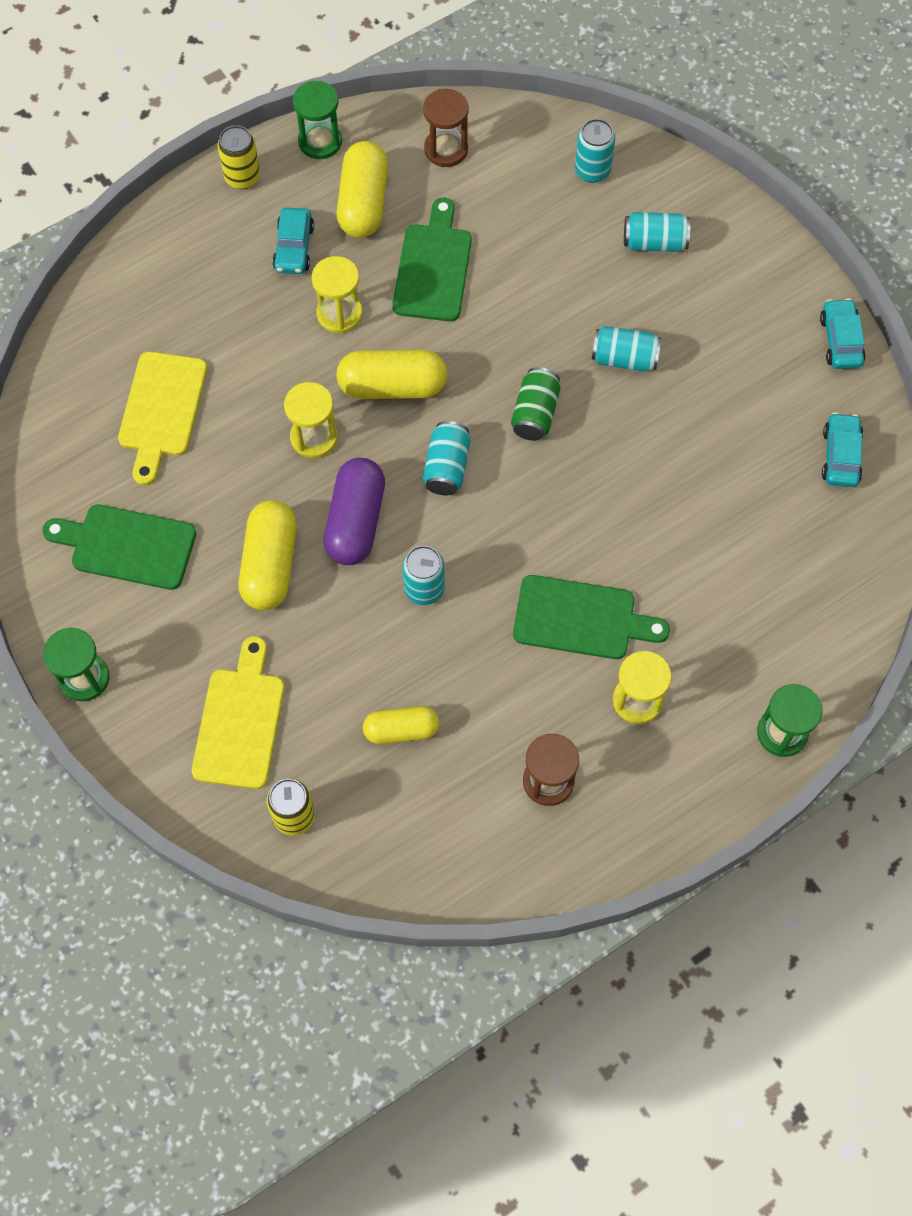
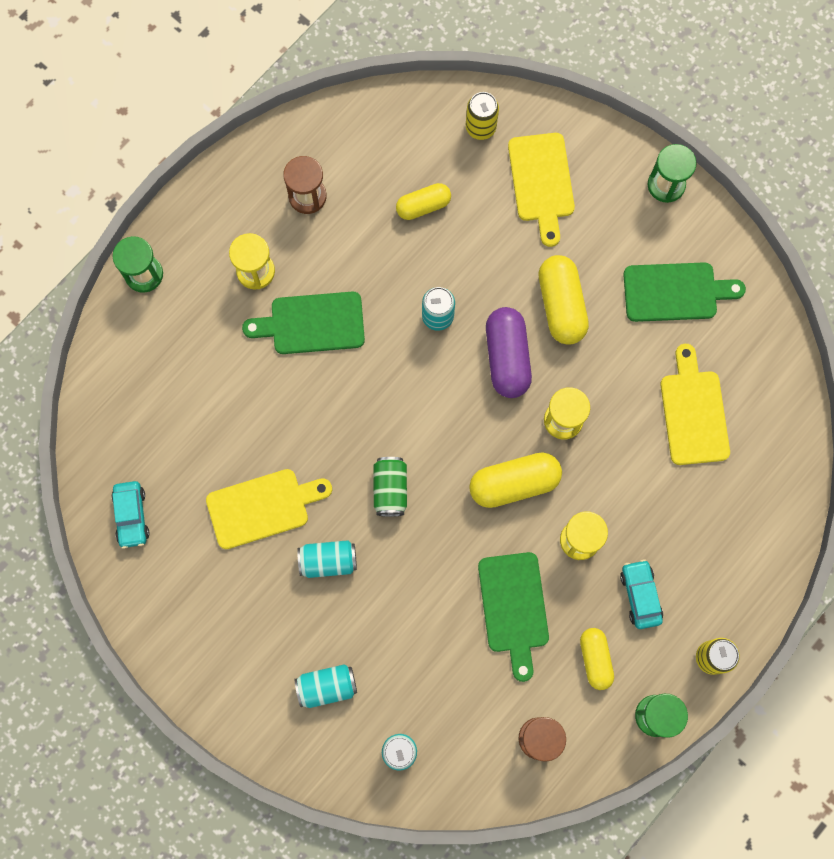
camera: 165 degrees right, 10 degrees up
(363, 203) = (595, 659): yellow capsule -> yellow capsule, size x0.64
(447, 467) = (449, 422): turquoise can -> none
(686, 429) = (263, 507): none -> yellow cutting board
(840, 340) = (147, 628): turquoise car -> none

